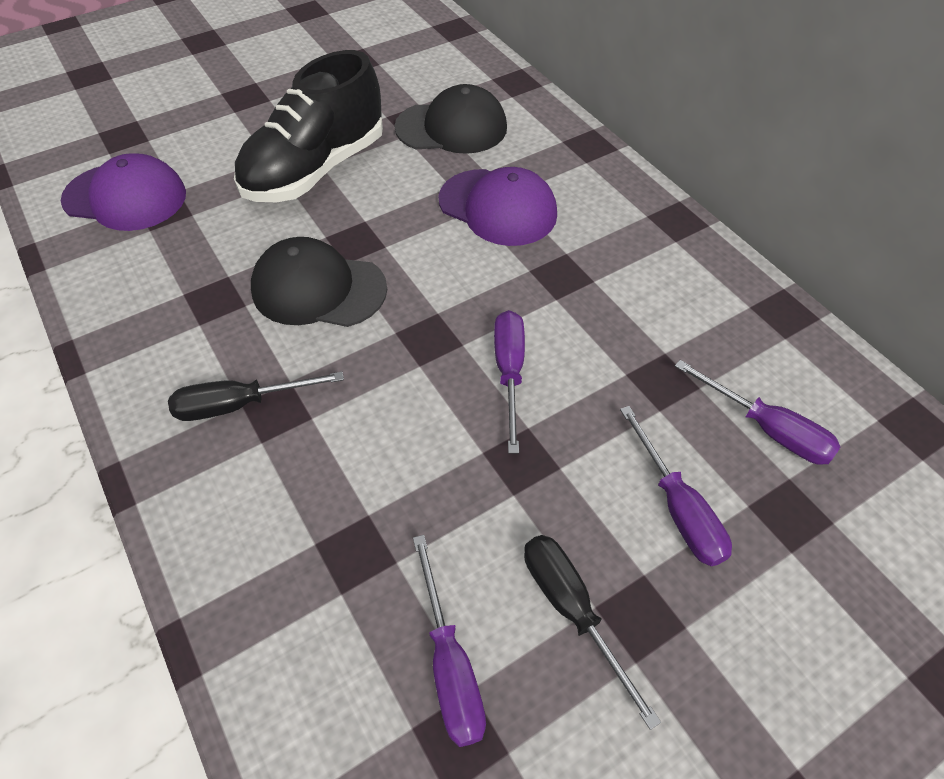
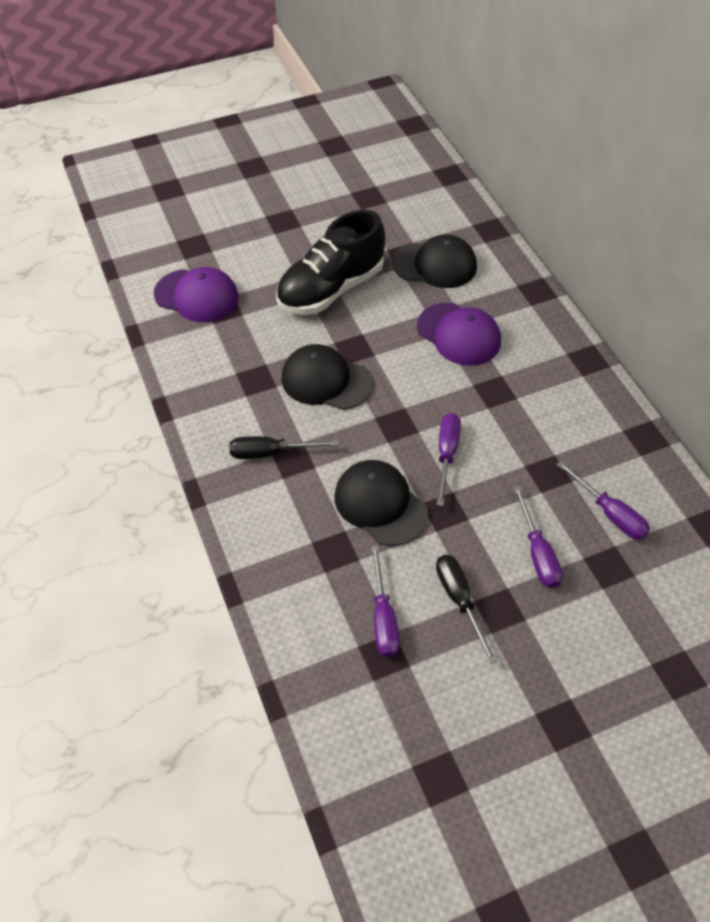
camera: 10 degrees right, 0 degrees up
(420, 463) = (380, 504): none -> black cap

